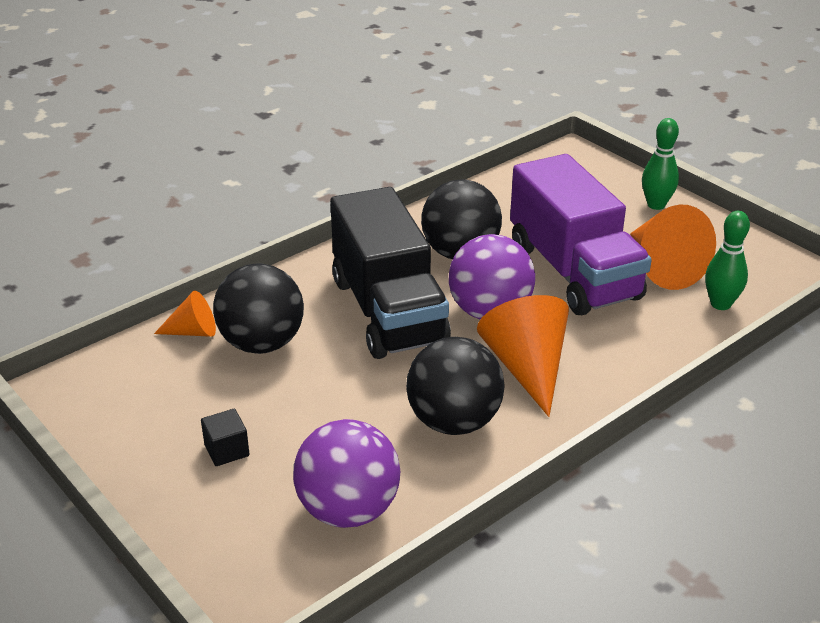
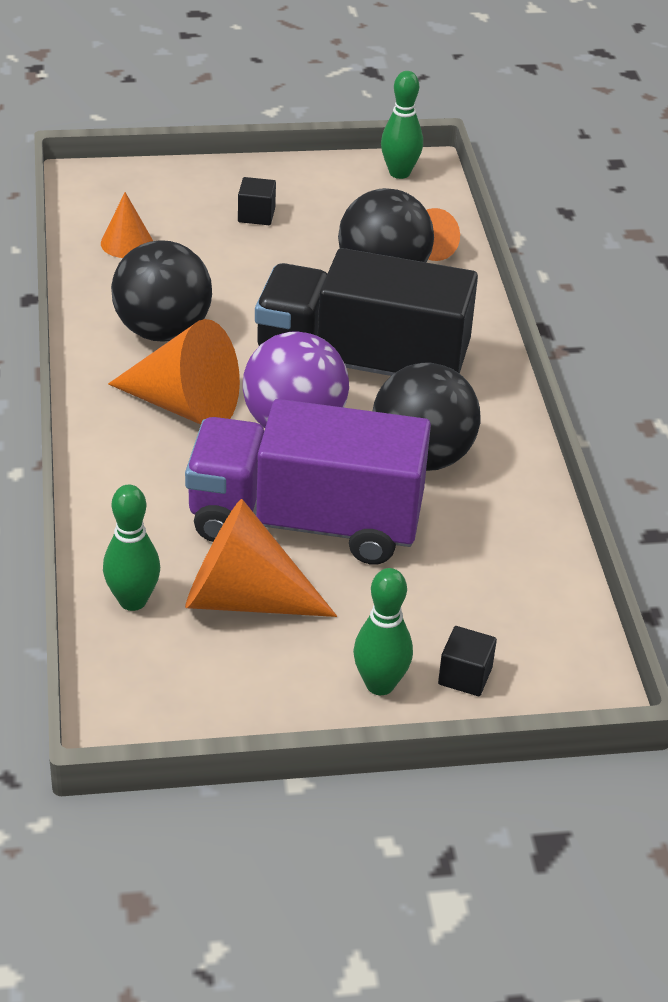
camera: 120 degrees right, 5 degrees up
(79, 396) = (399, 173): none -> green bowling pin
(348, 510) = (127, 243): purple ball -> orange cone
(614, 184) = (465, 676): none -> black cube

